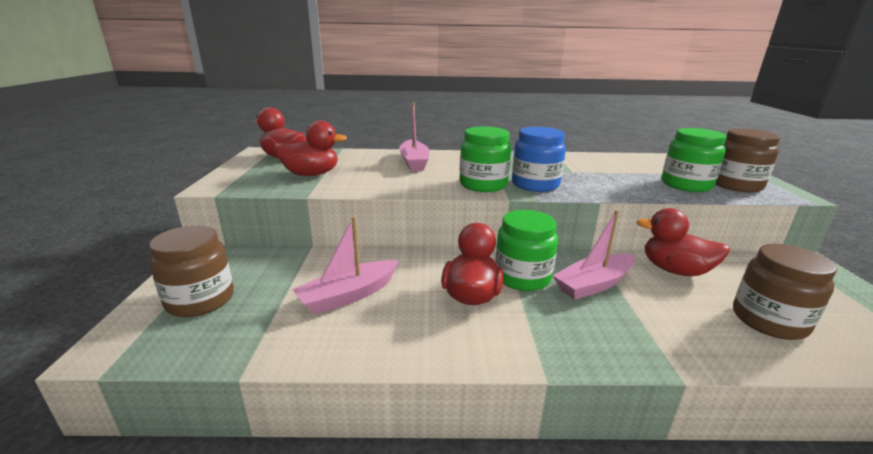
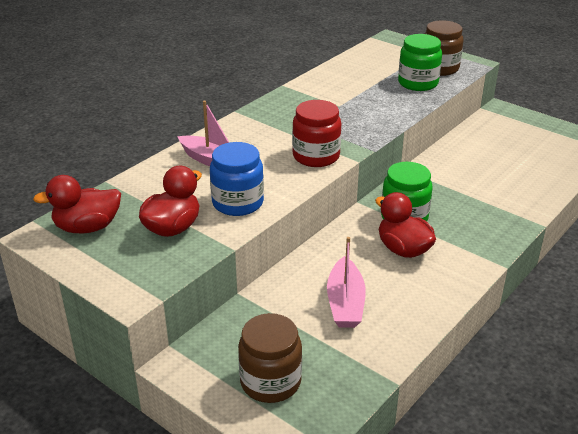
camera: 50 degrees left, 10 degrees up
(483, 185) = (316, 156): green jar -> red jar
(535, 184) = (344, 135): blue jar -> blue jar (238, 203)
(594, 284) = (442, 196): pink boat -> none
(675, 270) = (459, 157): red duck -> none
(768, 320) = (530, 166): brown jar -> none

